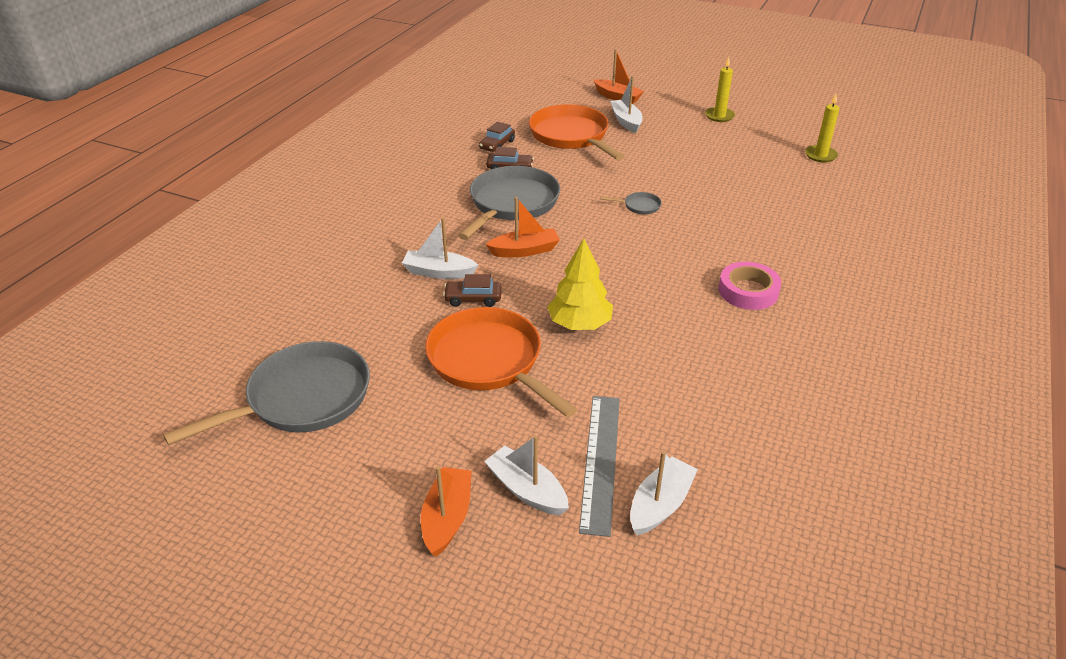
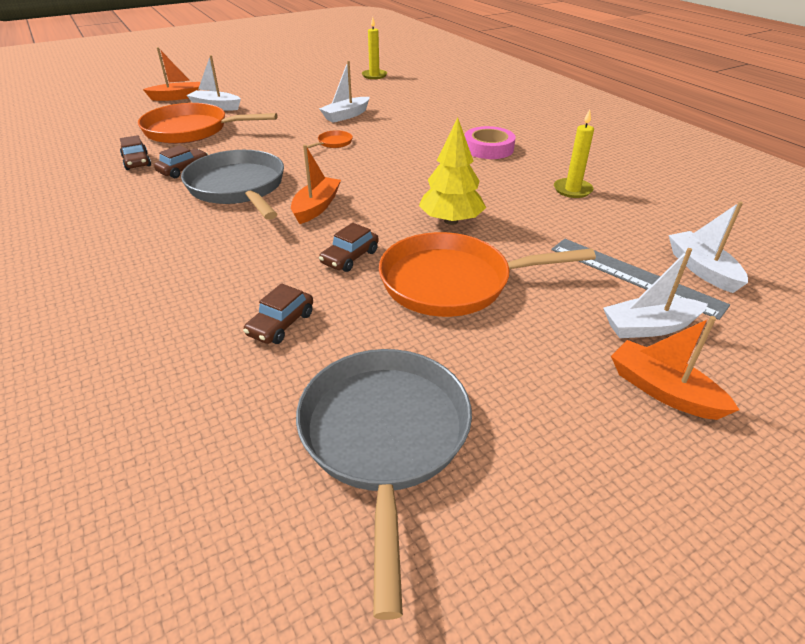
camera: 55 degrees left, 0 degrees up
(371, 308) = (281, 324): none -> brown car
(439, 272) = (282, 261): white boat -> white boat (346, 116)
(639, 206) = (333, 143): grey pan -> orange pan
(719, 116) = (274, 81): yellow candle -> yellow candle (572, 190)

